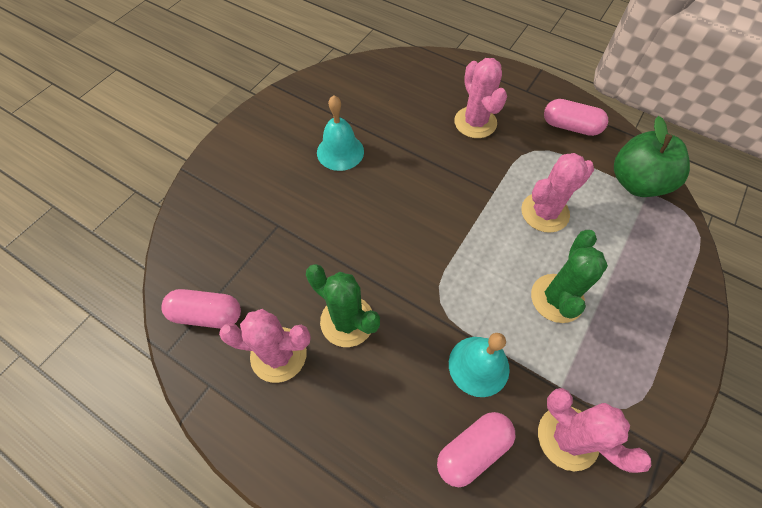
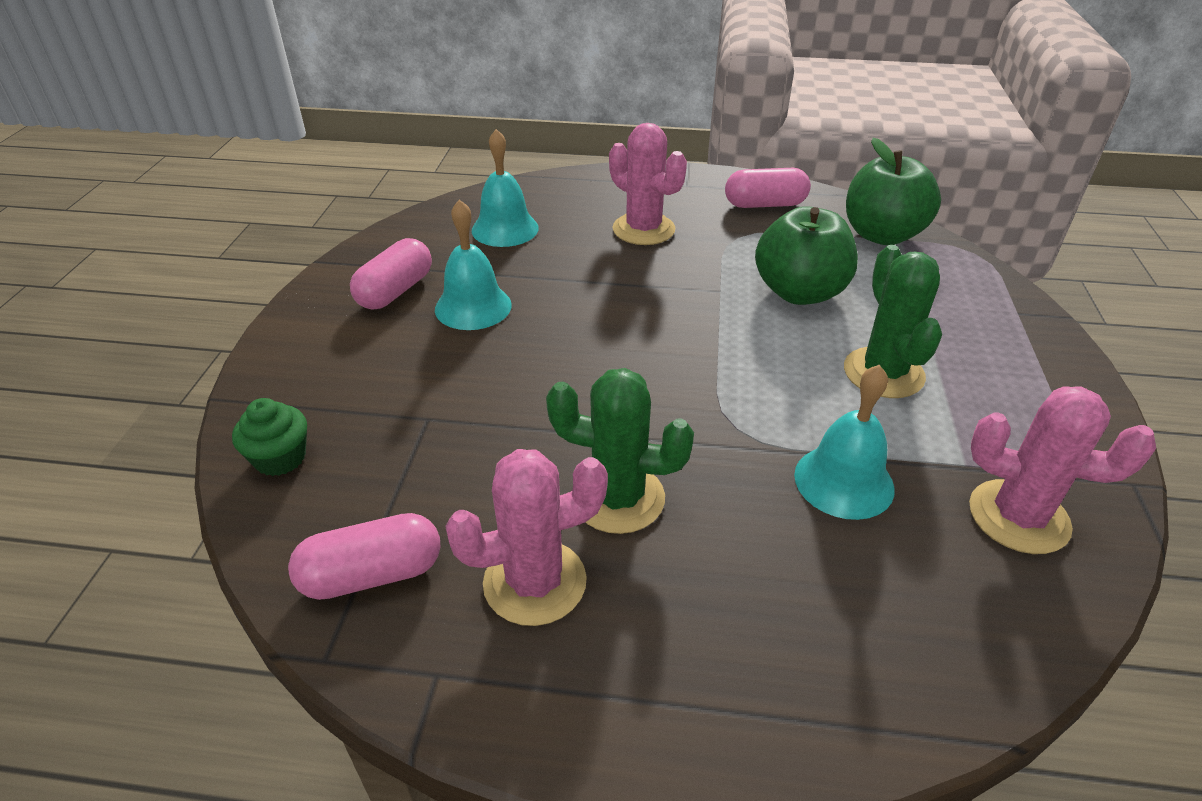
camera: 25 degrees left, 20 degrees down
(196, 222) = (280, 458): none -> green cupcake
(389, 93) = (505, 229): none -> turquoise bell
(472, 450) = (912, 584): pink capsule -> pink capsule (395, 291)
(545, 212) = (799, 292): pink cactus -> green apple

